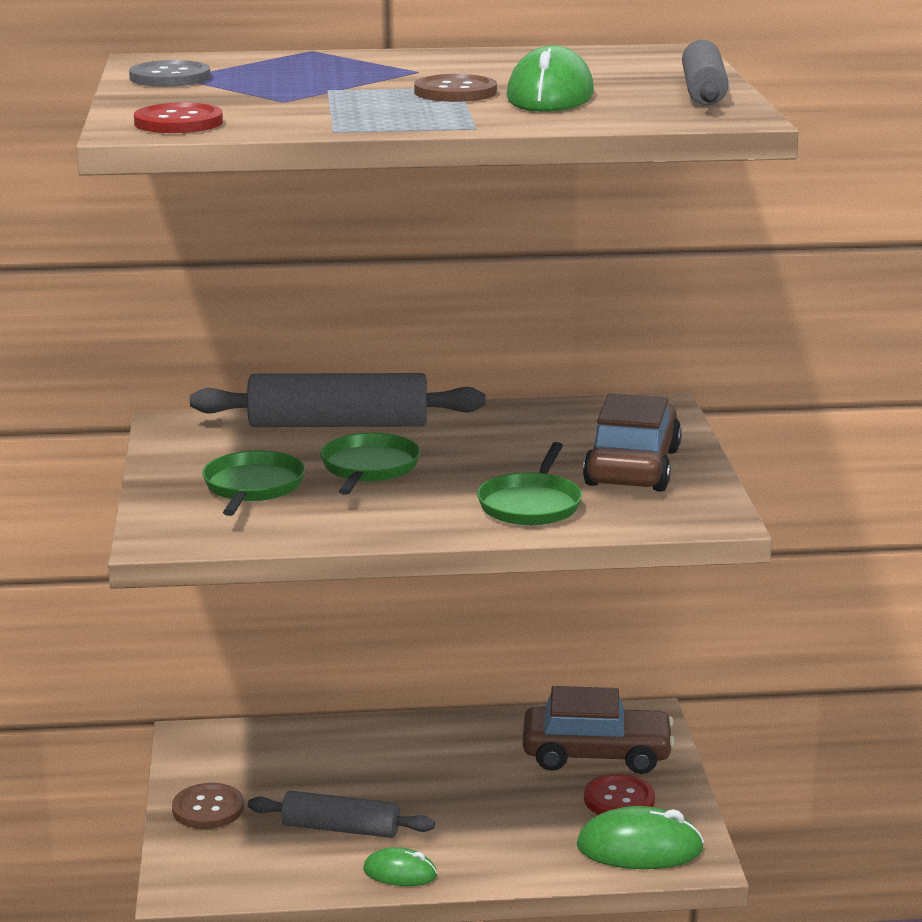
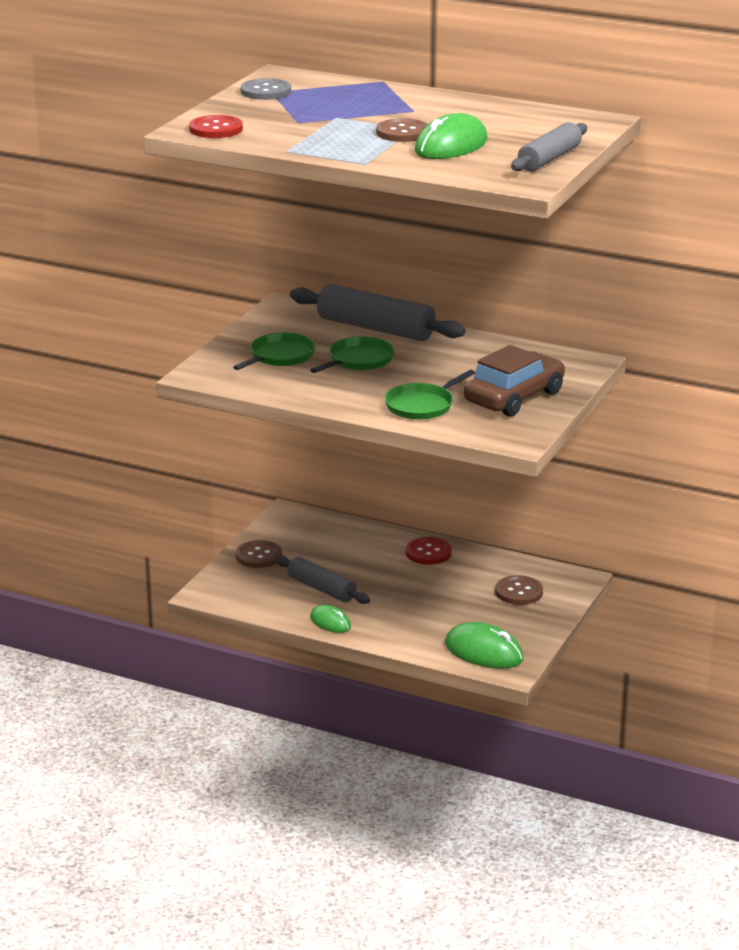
camera: 30 degrees right, 5 degrees up
(596, 754) = (519, 592): brown car -> brown button
(619, 799) = (503, 621): red button -> red button (428, 553)

